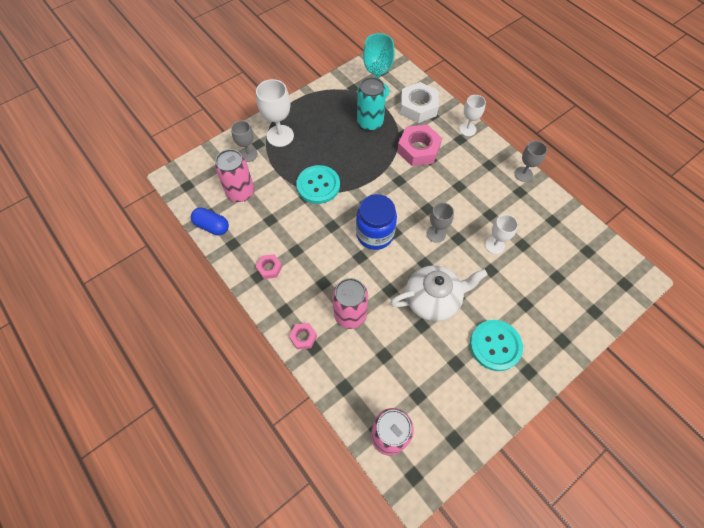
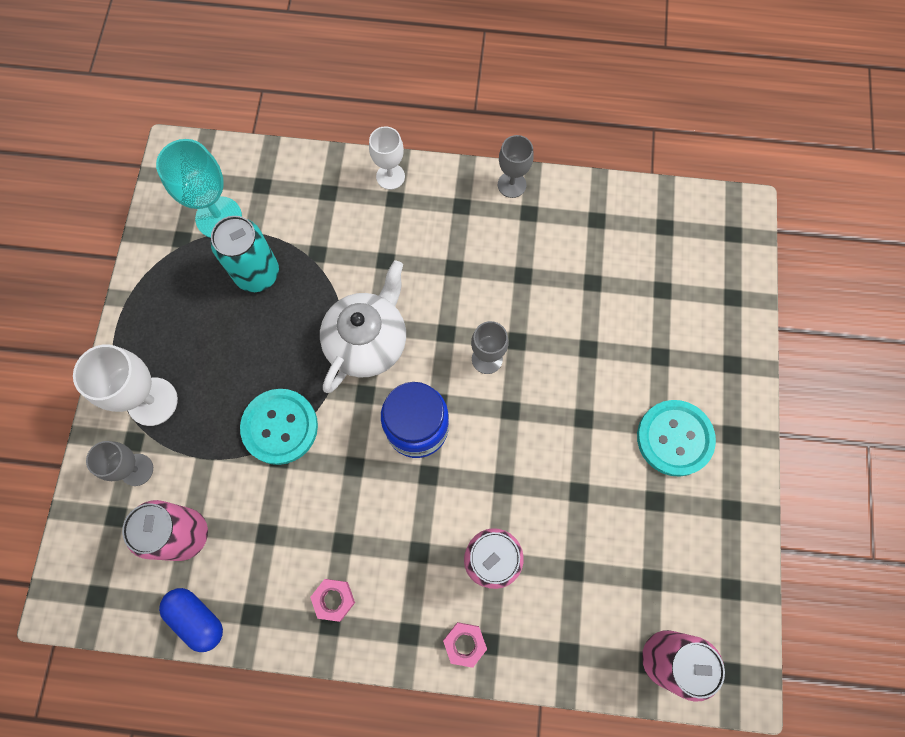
camera: 45 degrees left, 10 degrees up
(212, 226) = (197, 618): blue capsule -> blue capsule turned 60 degrees clockwise
(418, 107) = (298, 195): white nut -> none
(418, 149) = (357, 259): pink nut -> none
(433, 299) = (561, 448): white teapot -> white teapot (367, 342)
(494, 245) = (564, 312): white goblet -> none

